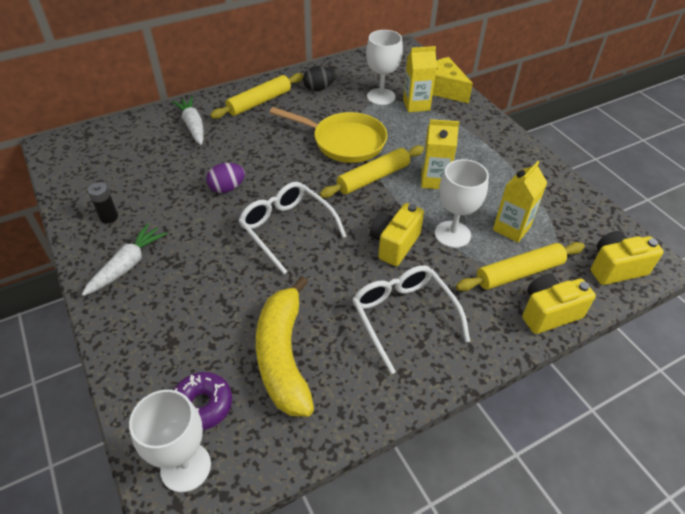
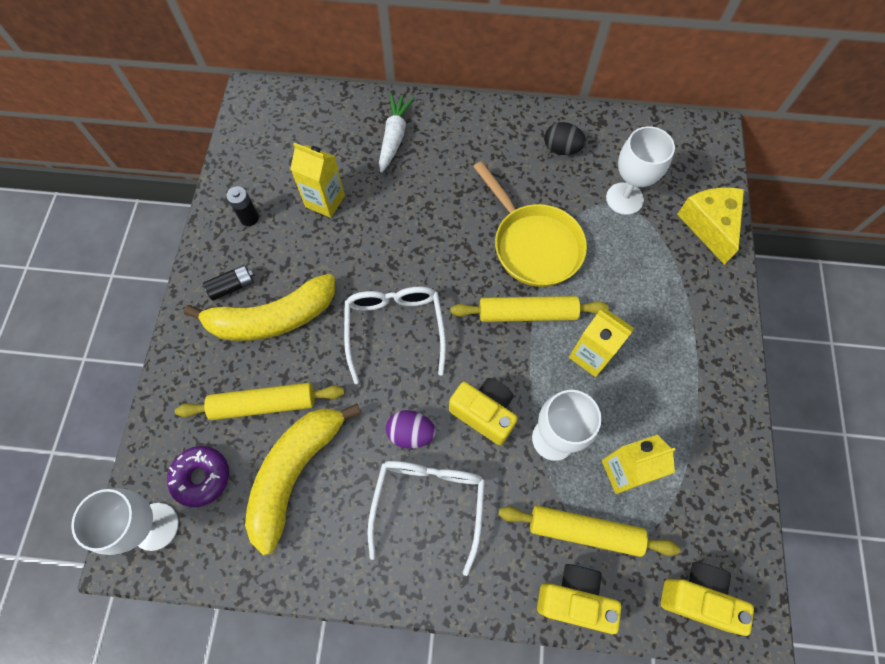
camera: 35 degrees right, 20 degrees up
(127, 265) = (232, 286): white carrot -> black battery
(180, 268) = (272, 318): none -> yellow banana
(227, 188) = (373, 242): purple egg -> purple egg (411, 433)
(259, 102) = (483, 137): yellow rolling pin -> yellow rolling pin (264, 404)
(394, 244) = (484, 413): yellow camera -> yellow camera turned 60 degrees clockwise
(416, 105) = (657, 233): yellow carton -> yellow carton (325, 201)

